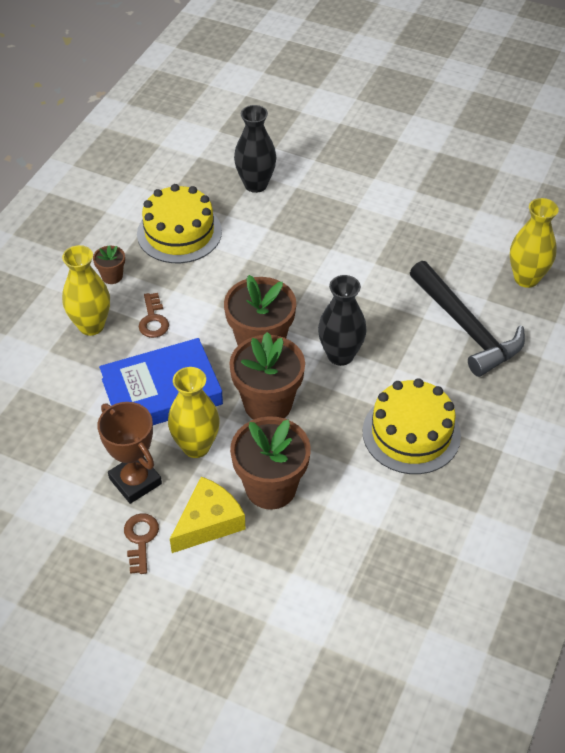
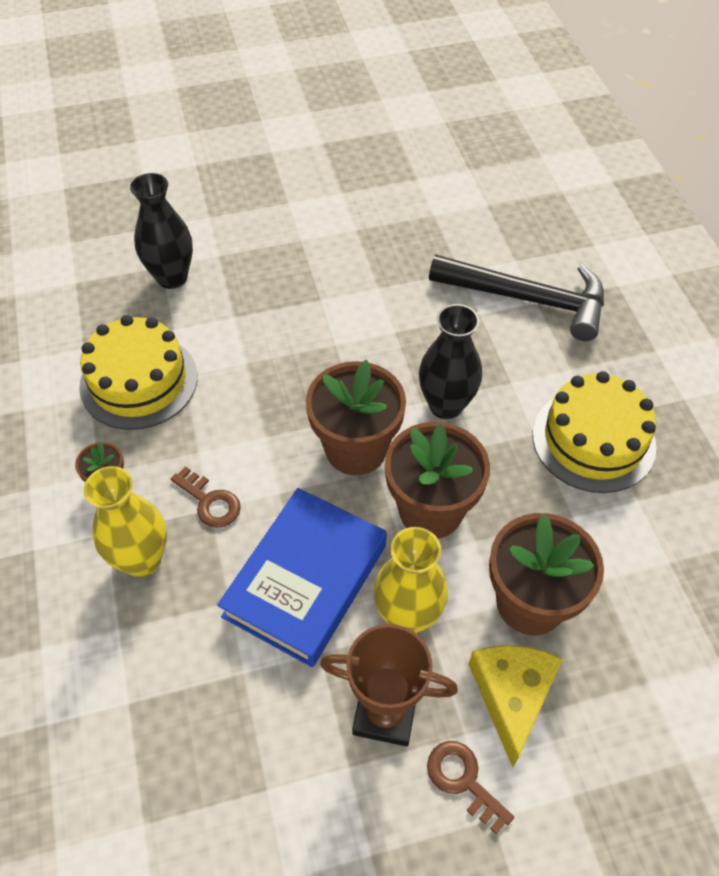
camera: 40 degrees left, 5 degrees up
(526, 278) = (526, 219): yellow vase -> none

